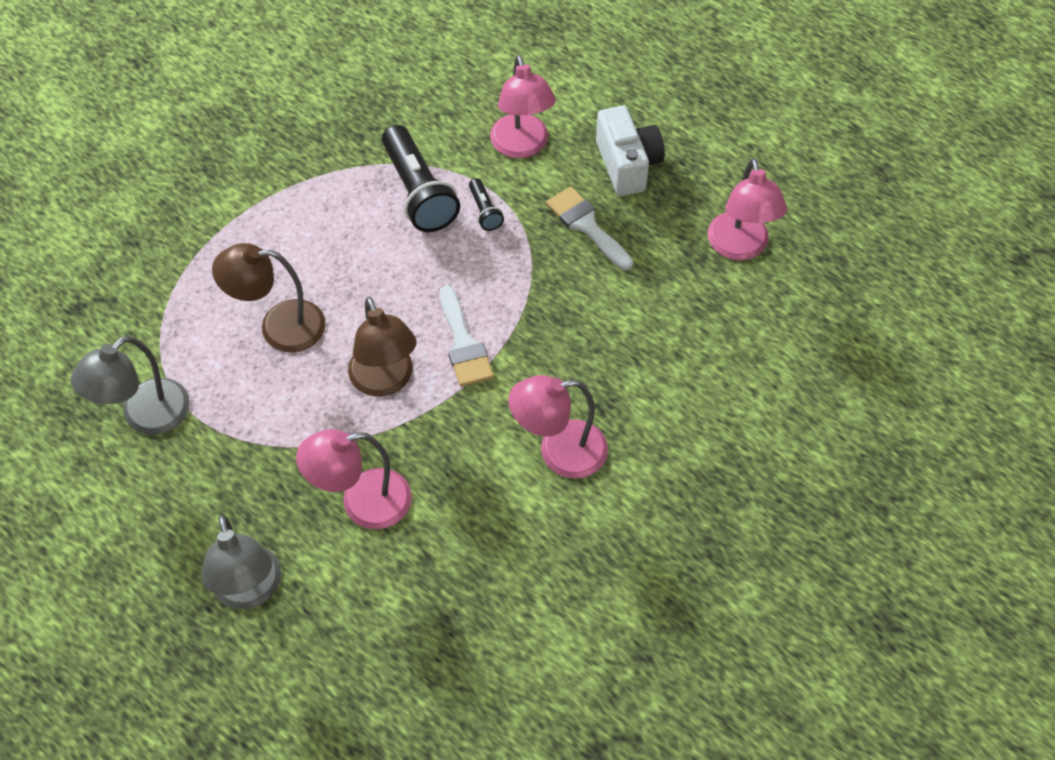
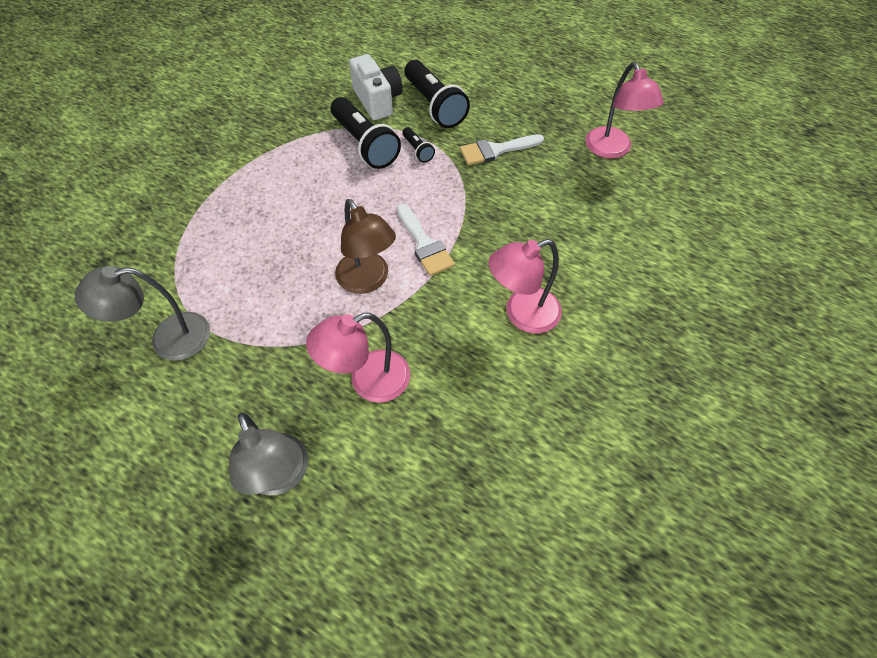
camera: 10 degrees left, 0 degrees up
(145, 416) = (168, 339): grey lamp -> grey lamp turned 45 degrees clockwise
(279, 326) = (273, 252): brown lamp -> none
(522, 146) = (434, 106): pink lamp -> black flashlight
(587, 226) = (496, 150): white brush -> white brush turned 60 degrees counterclockwise
(627, 165) = (514, 108): white camera -> white camera (377, 101)

